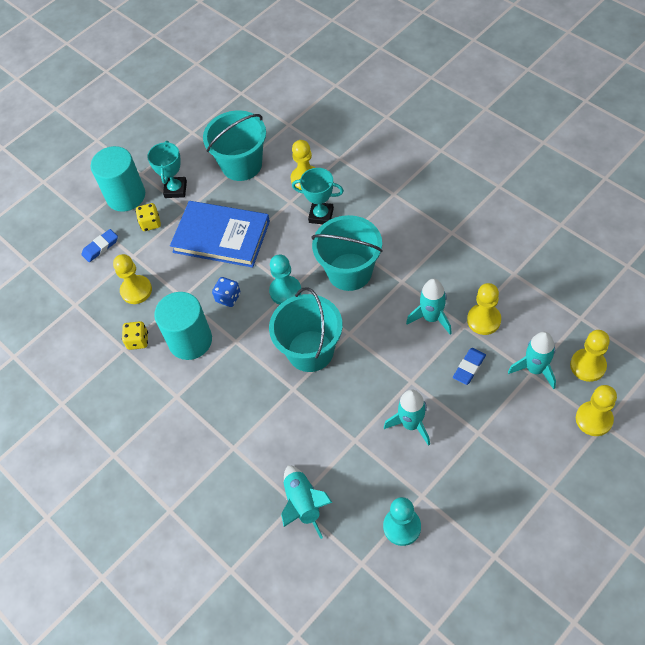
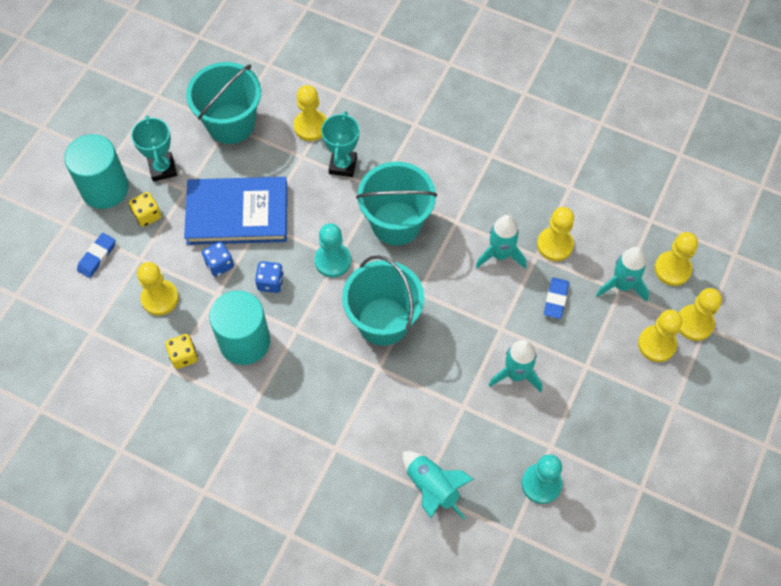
camera: 25 degrees left, 5 degrees up
(192, 274) = (219, 264): none -> blue dice
(321, 215) = (343, 165): turquoise trophy -> turquoise trophy turned 75 degrees counterclockwise
(551, 429) = (656, 344): none -> yellow pawn

